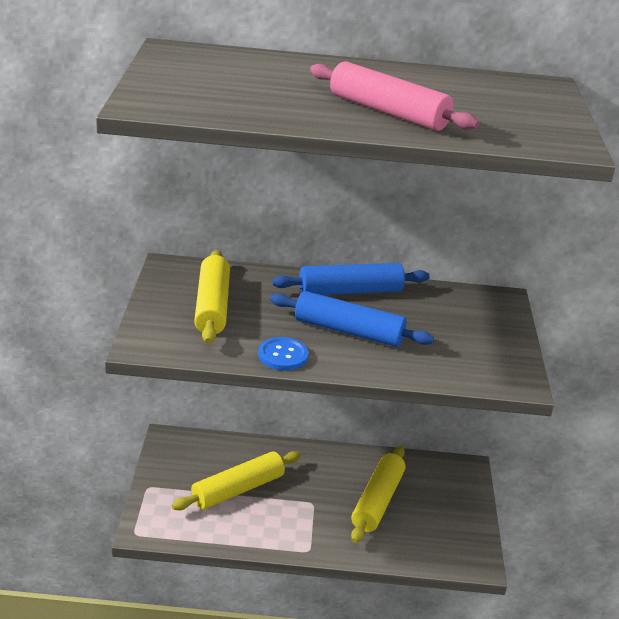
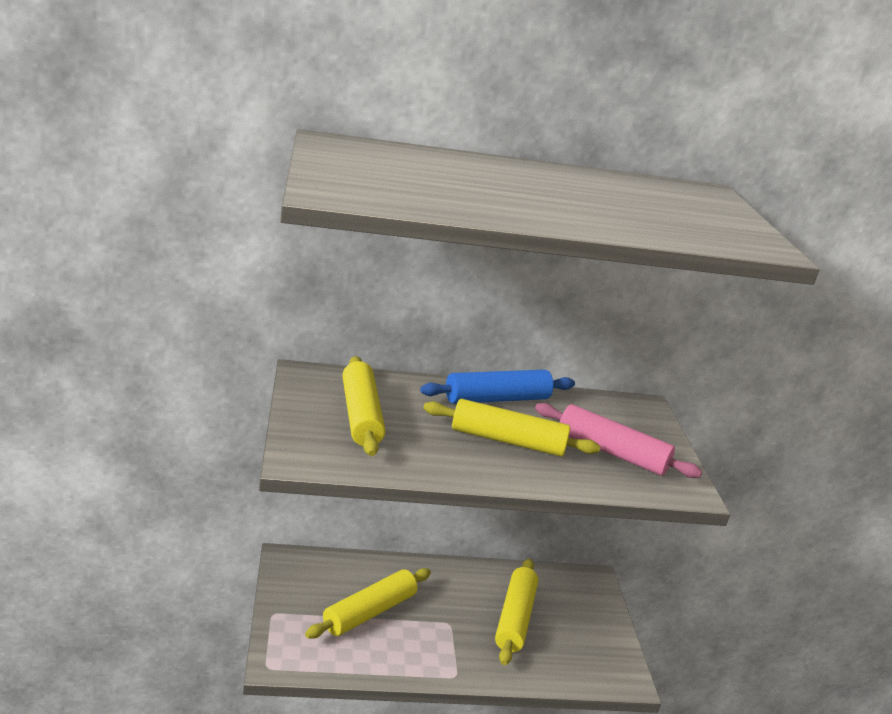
camera: 10 degrees left, 5 degrees down
(283, 355) = (449, 468): blue button -> none
(348, 331) = (507, 441): blue rolling pin -> yellow rolling pin
(388, 112) = (578, 210): pink rolling pin -> pink rolling pin (612, 452)

